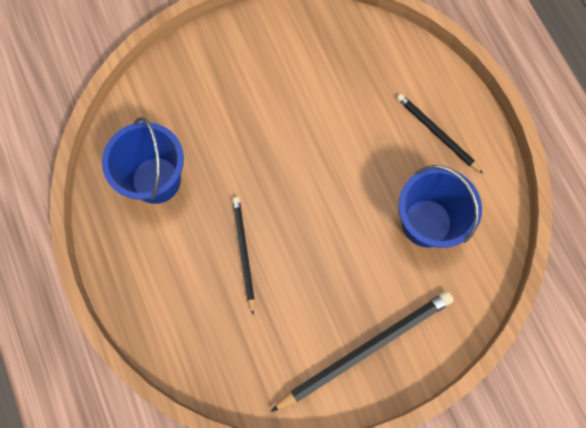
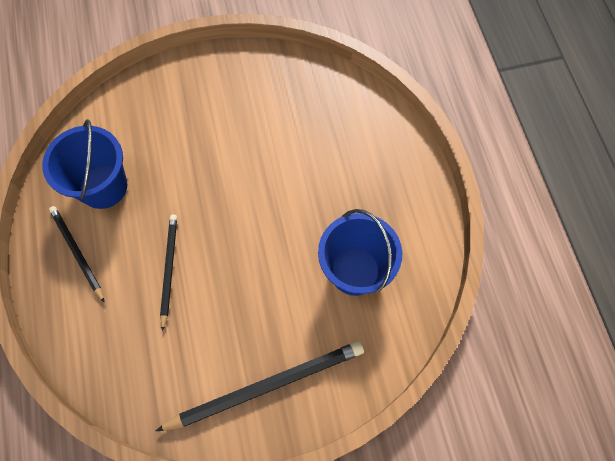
camera: 10 degrees right, 5 degrees down
(437, 133) = (383, 186): black pencil -> black pencil (77, 252)

